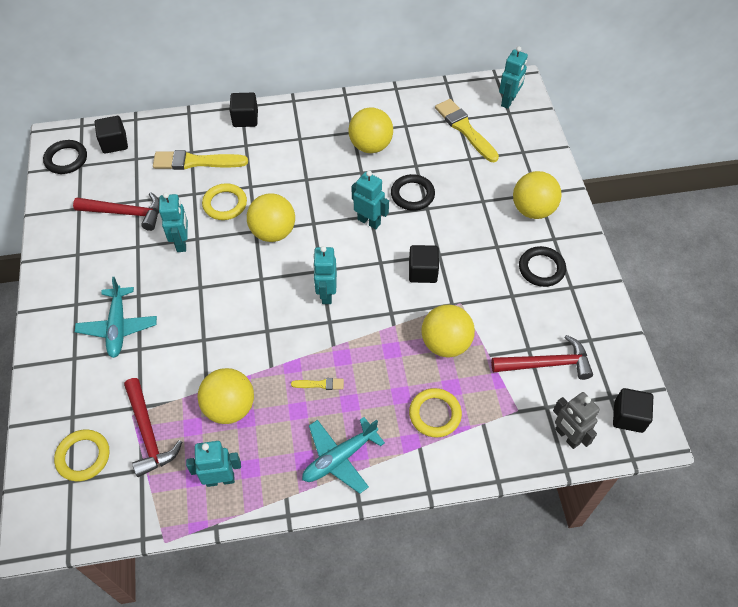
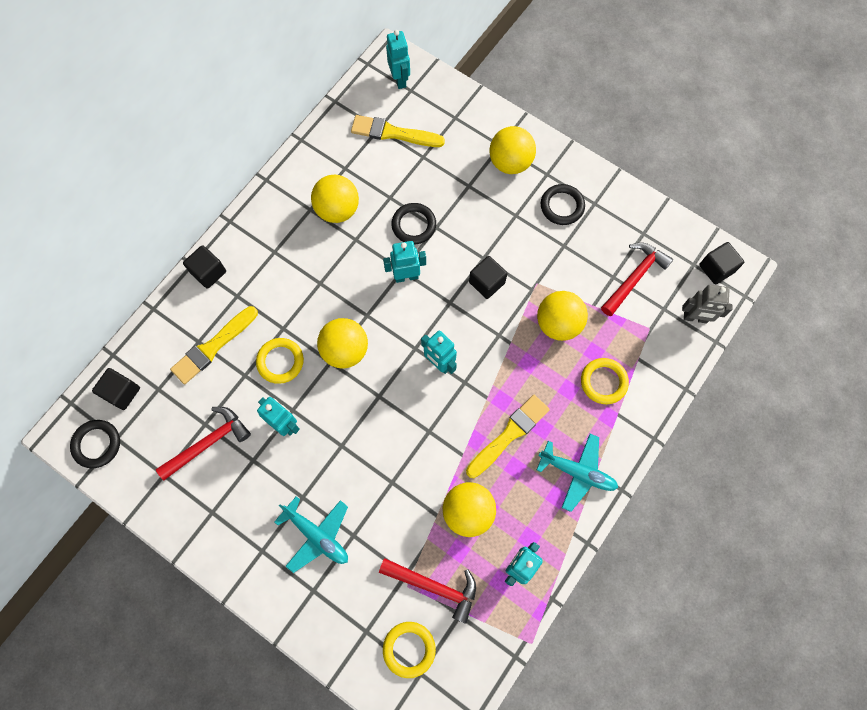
camera: 45 degrees left, 15 degrees up
(320, 384) = (509, 434): yellow brush -> yellow brush, size x2.12
(339, 458) = (577, 472): turquoise plane -> turquoise plane turned 75 degrees counterclockwise

